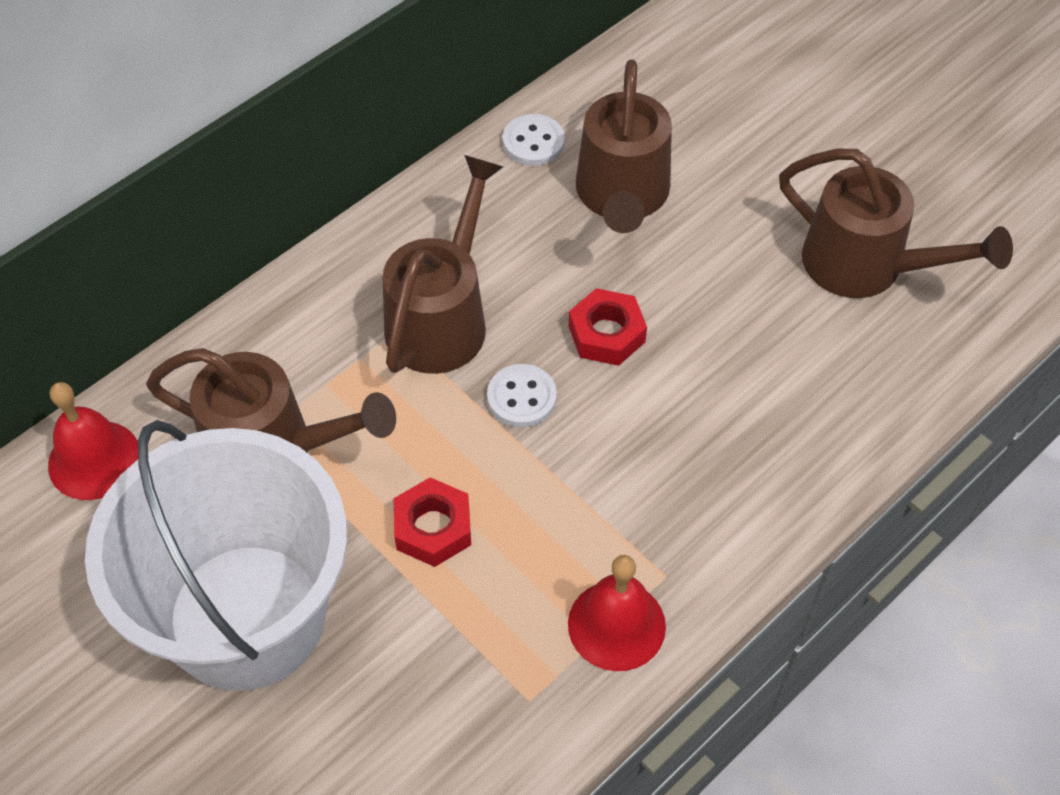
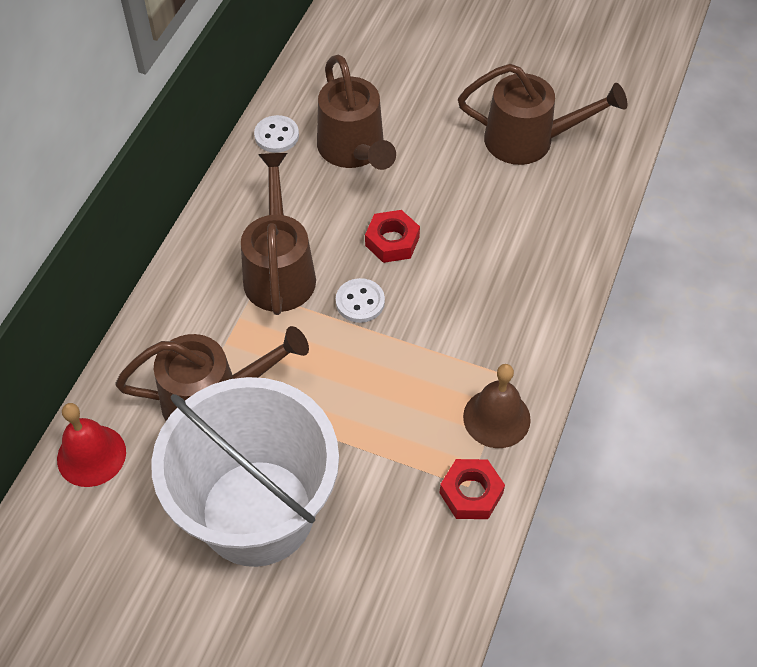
camera: 25 degrees left, 0 degrees up
(433, 528) = (348, 406): red nut -> red nut (471, 493)
(616, 625) = (496, 418): red bell -> brown bell

